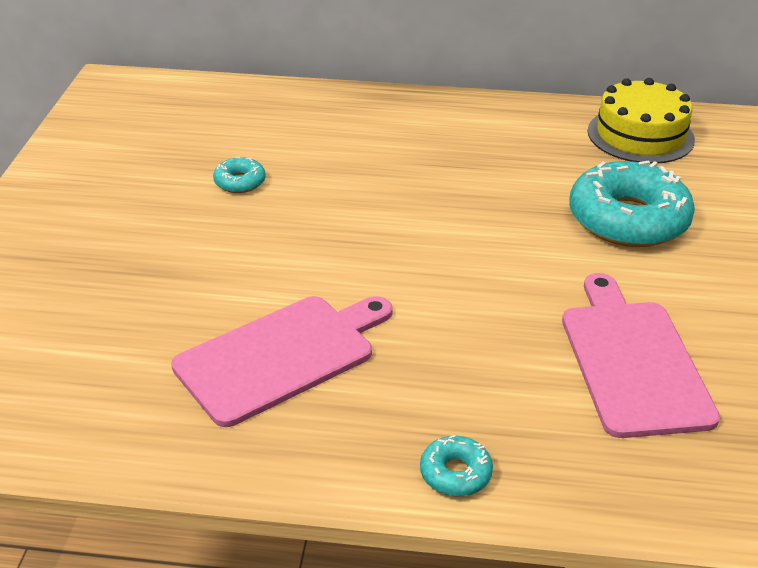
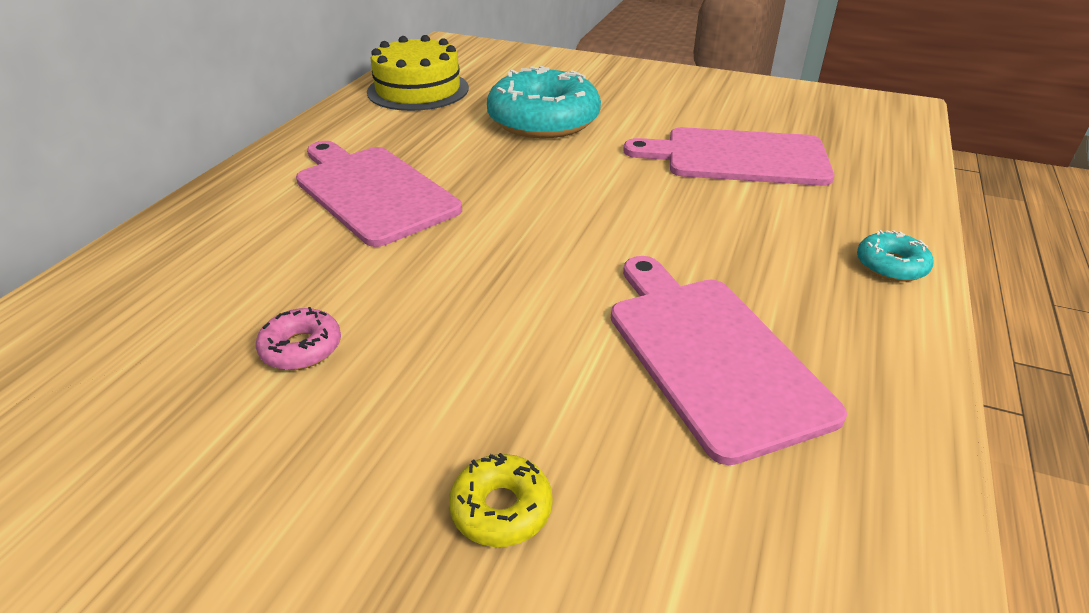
camera: 75 degrees left, 0 degrees up
(126, 282) = (501, 508): none -> yellow donut
(240, 182) = (301, 348): turquoise donut -> pink donut
(435, 159) = (372, 191): none -> pink cutting board

